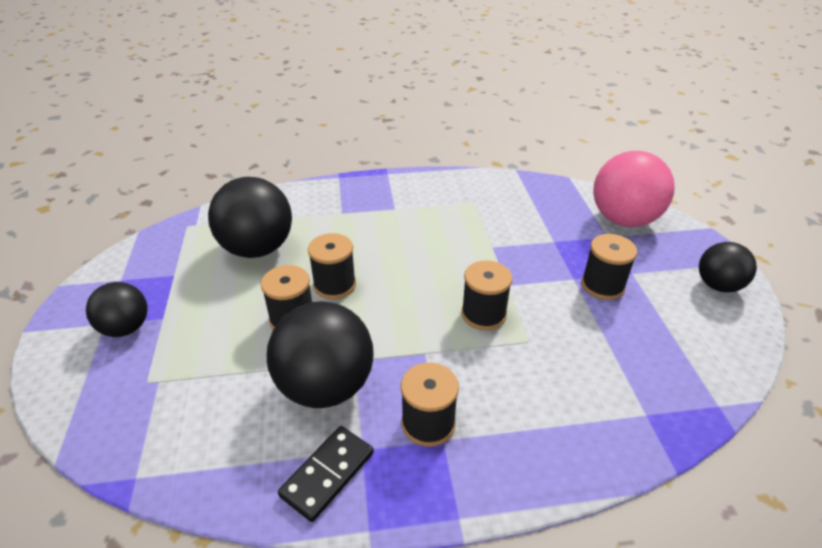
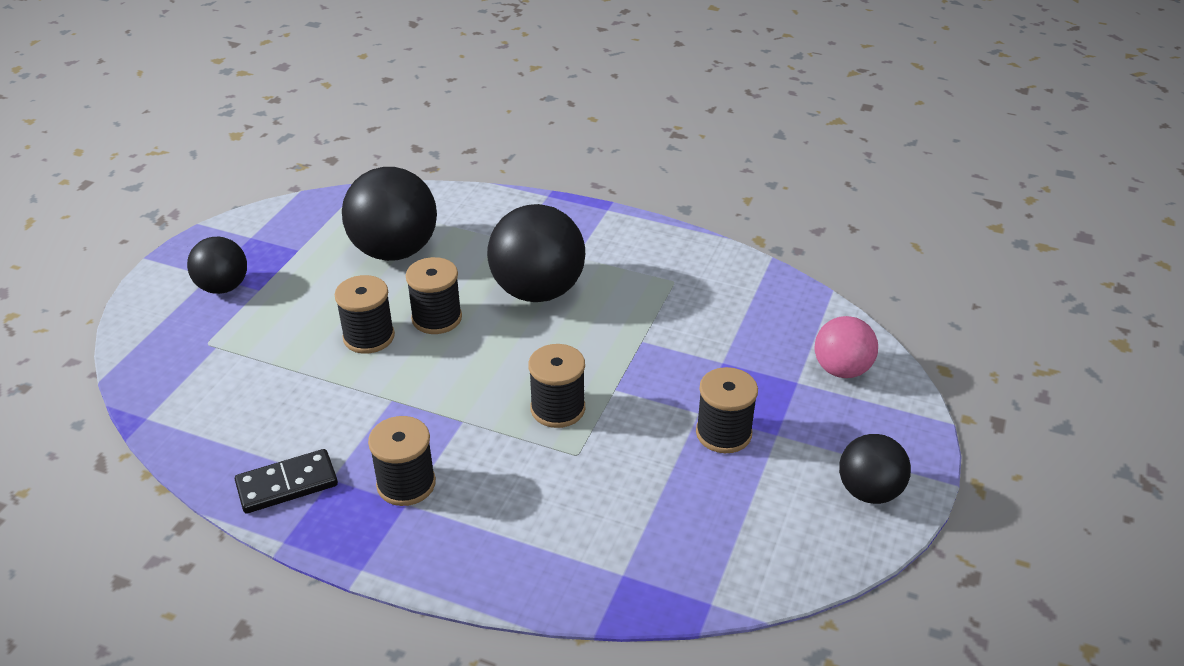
camera: 30 degrees right, 0 degrees up
(325, 387) = (346, 412): black ball -> black ball (538, 291)
(623, 220) = (841, 369): pink ball -> pink ball, size x0.59

